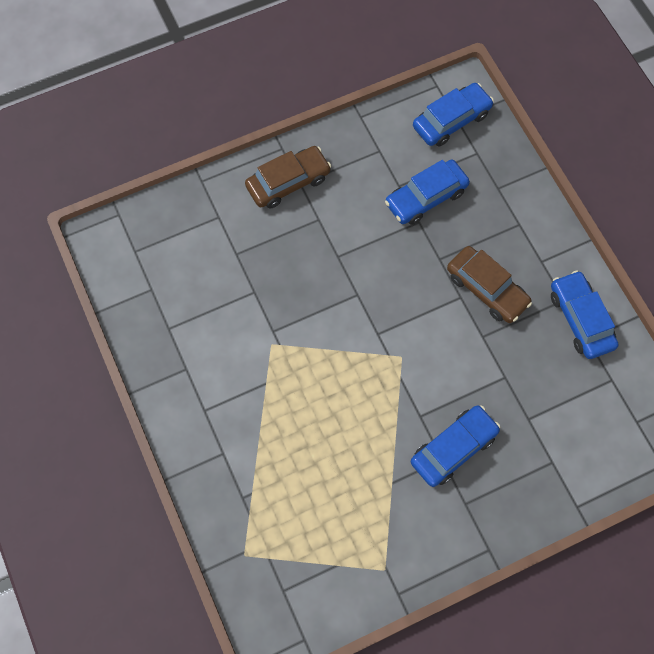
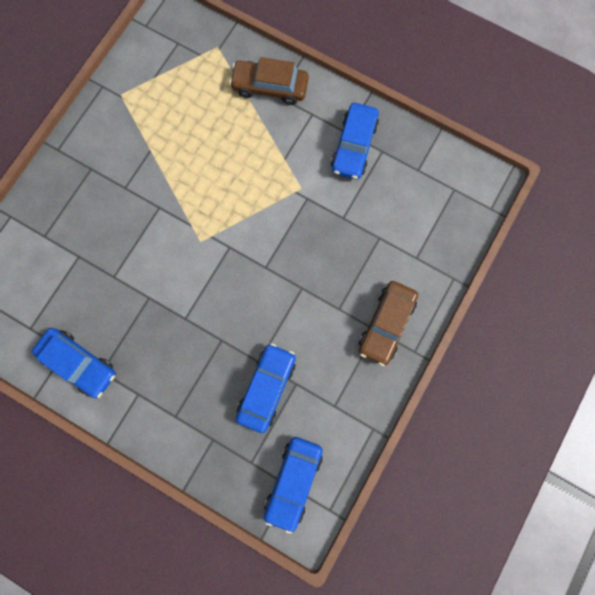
camera: 145 degrees right, 10 degrees up
(453, 448) = (121, 200): blue car -> blue car (354, 146)
(486, 289) = (168, 339): brown car -> brown car (270, 87)

